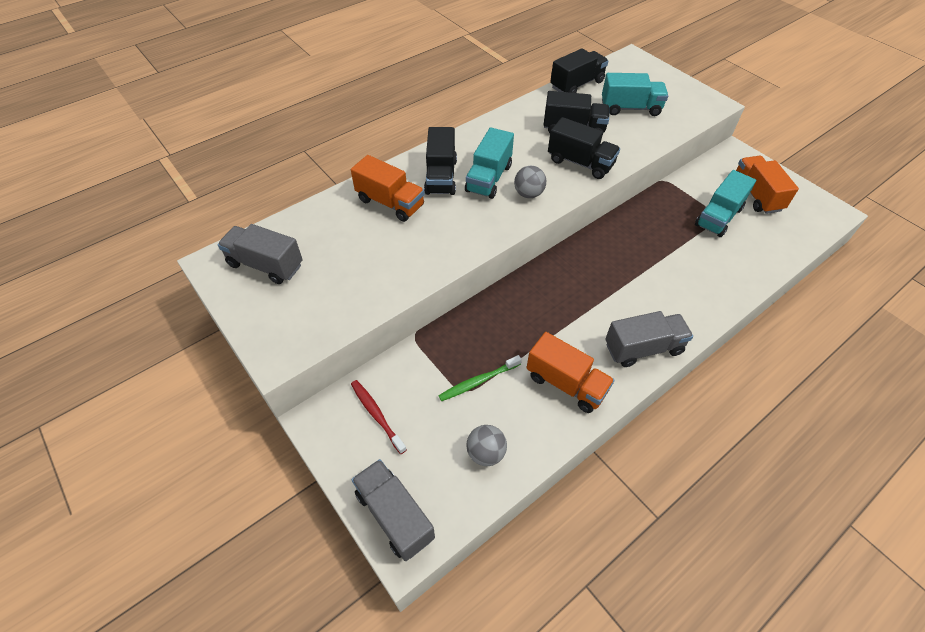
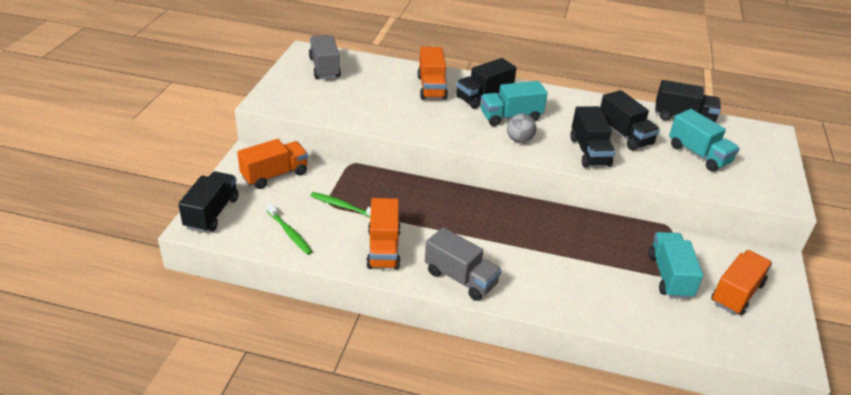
camera: 50 degrees right, 15 degrees down
(377, 415) = (275, 175): red toothbrush -> orange truck
(395, 515) = (212, 213): grey truck -> black truck
(486, 453) = (289, 233): grey ball -> green toothbrush
(718, 217) = (669, 276): turquoise truck -> turquoise truck turned 90 degrees clockwise

